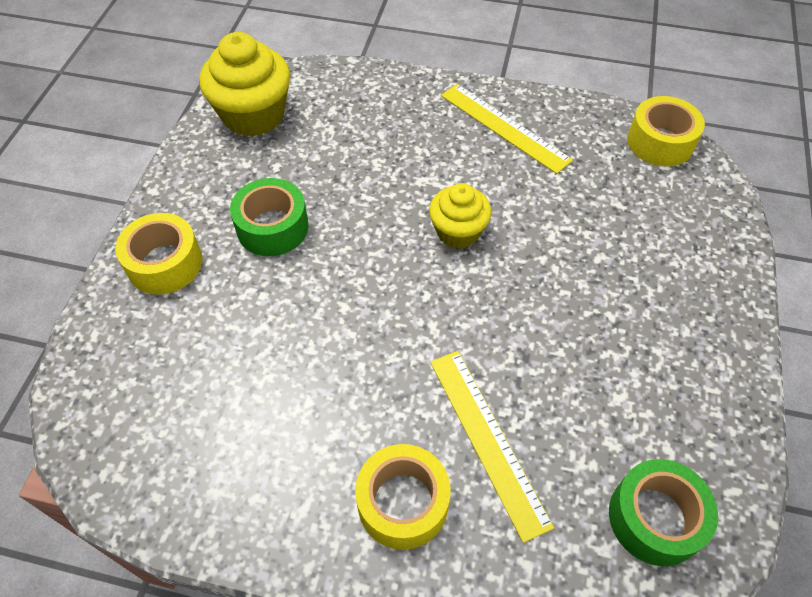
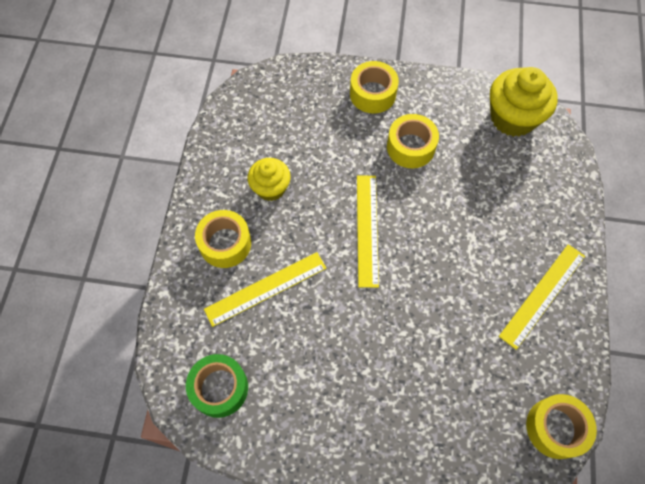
camera: 85 degrees right, 10 degrees up
(272, 227) = (410, 147): green tape -> yellow tape
(399, 294) = (367, 229): none -> yellow ruler
(458, 232) = (426, 264): yellow cupcake -> yellow cupcake (270, 188)

